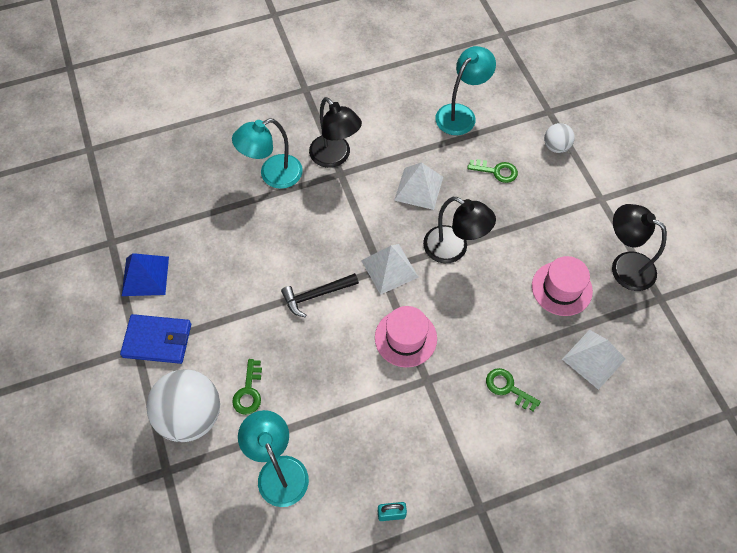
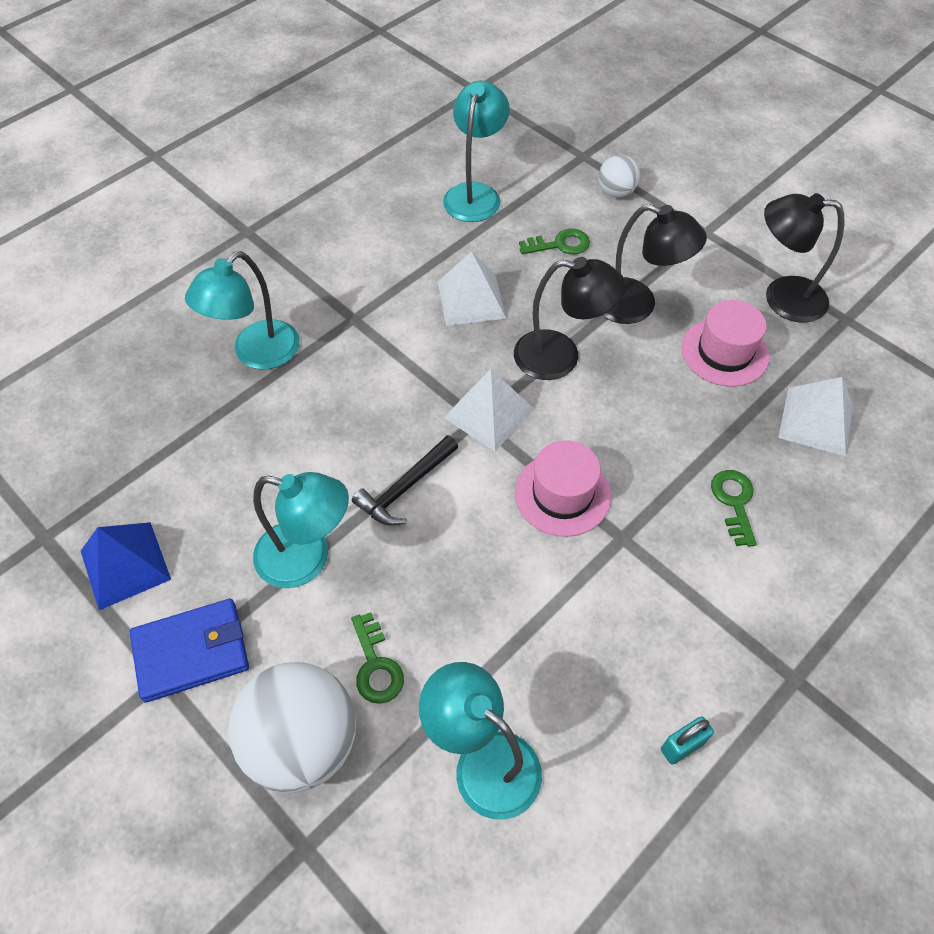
camera: 25 degrees left, 5 degrees down
(241, 314) = (307, 559): none -> turquoise lamp
(335, 157) = (335, 300): black lamp -> black lamp (637, 306)
(508, 388) = (734, 502): green key -> green key turned 75 degrees clockwise

